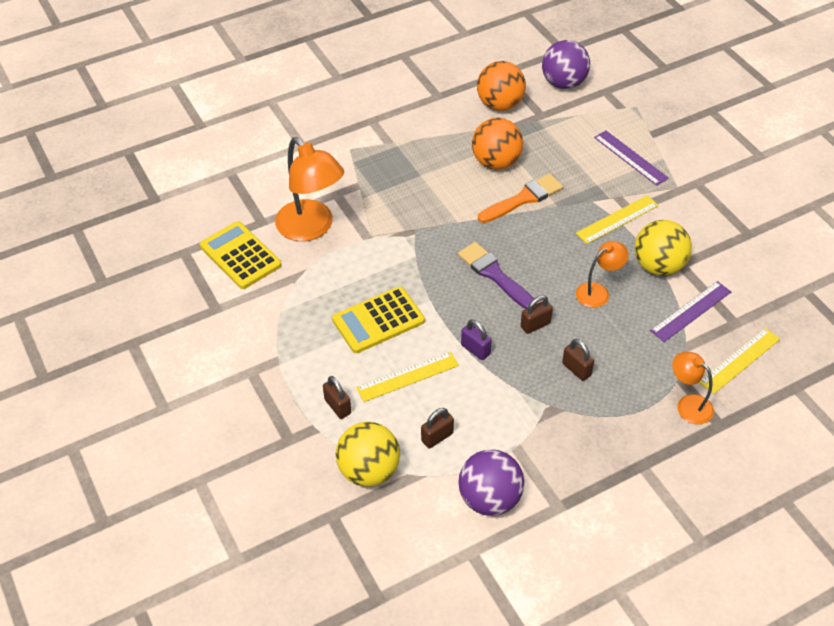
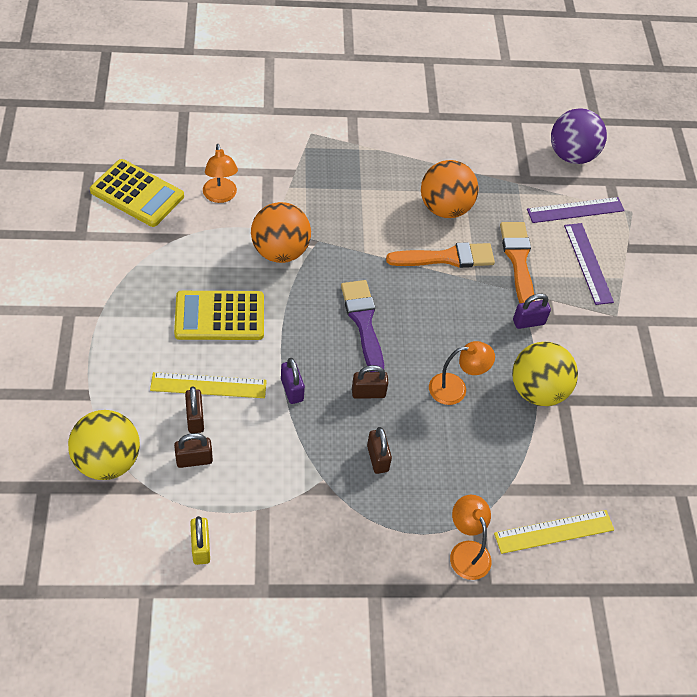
camera: 20 degrees right, 5 degrees up
(240, 256) = (137, 194): yellow calculator -> yellow calculator turned 135 degrees clockwise
(311, 228) = (220, 196): orange lamp -> orange lamp, size x0.55
(337, 406) = (123, 383): brown padlock -> brown padlock (195, 419)
(490, 499) = (201, 547): purple ball -> yellow padlock
(500, 104) = (490, 150): orange ball -> orange ball (280, 251)
(578, 178) = (518, 260): none -> orange brush
(617, 219) = (528, 322): yellow ruler -> purple padlock
(691, 311) = (538, 454): purple ruler -> purple ruler (575, 210)

